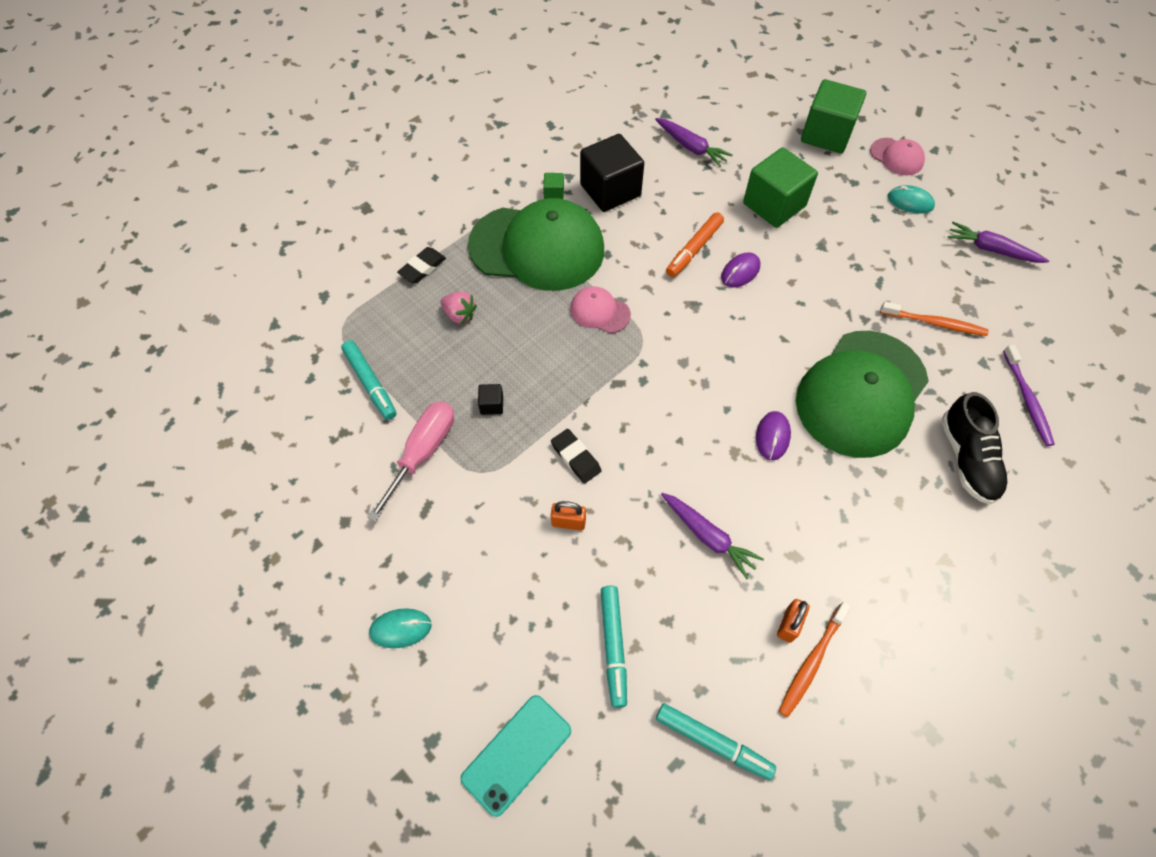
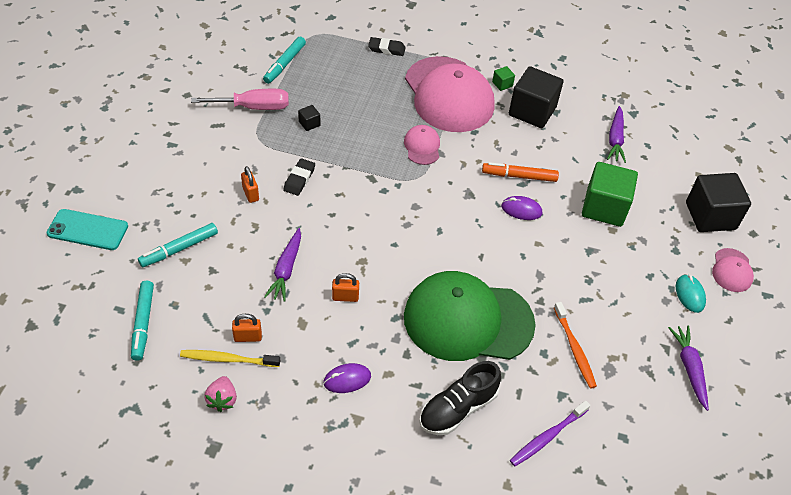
camera: 55 degrees right, 10 degrees down
(401, 628) = (135, 147): turquoise mouse -> none
(459, 315) = (364, 81): pink strawberry -> pink strawberry (222, 400)
(537, 248) = (449, 95): green cap -> pink cap
(772, 436) = (390, 278): purple mouse -> purple mouse (347, 379)
(778, 493) = (345, 297): none -> orange padlock
(811, 662) = (227, 359): orange toothbrush -> yellow toothbrush
(826, 134) = (710, 216): green cube -> black cube

